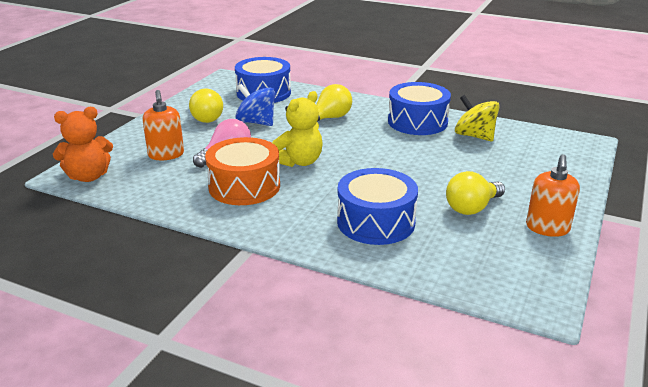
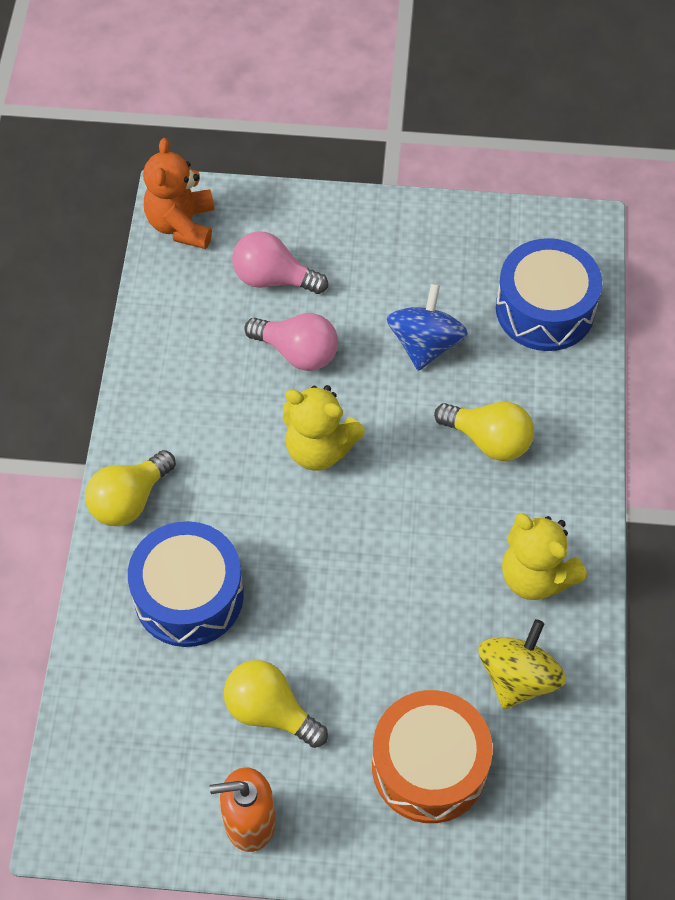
camera: 70 degrees right, 30 degrees up
(88, 176) = (182, 224): orange teddy bear -> orange teddy bear turned 45 degrees clockwise
(166, 155) = (273, 278): orange soap dispenser -> pink light bulb
(205, 118) = (409, 271): yellow light bulb -> yellow light bulb (129, 500)
(244, 186) = (223, 408): orange drum -> orange drum (429, 766)
(417, 122) = (536, 576): blue drum -> yellow teddy bear

